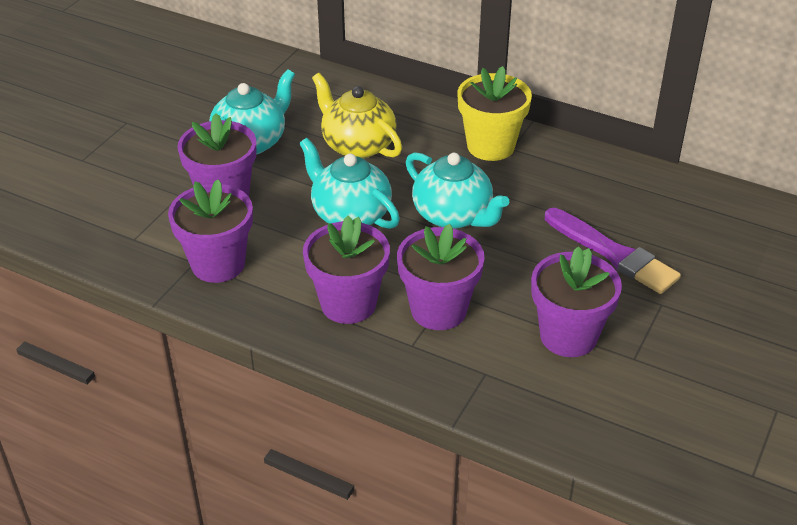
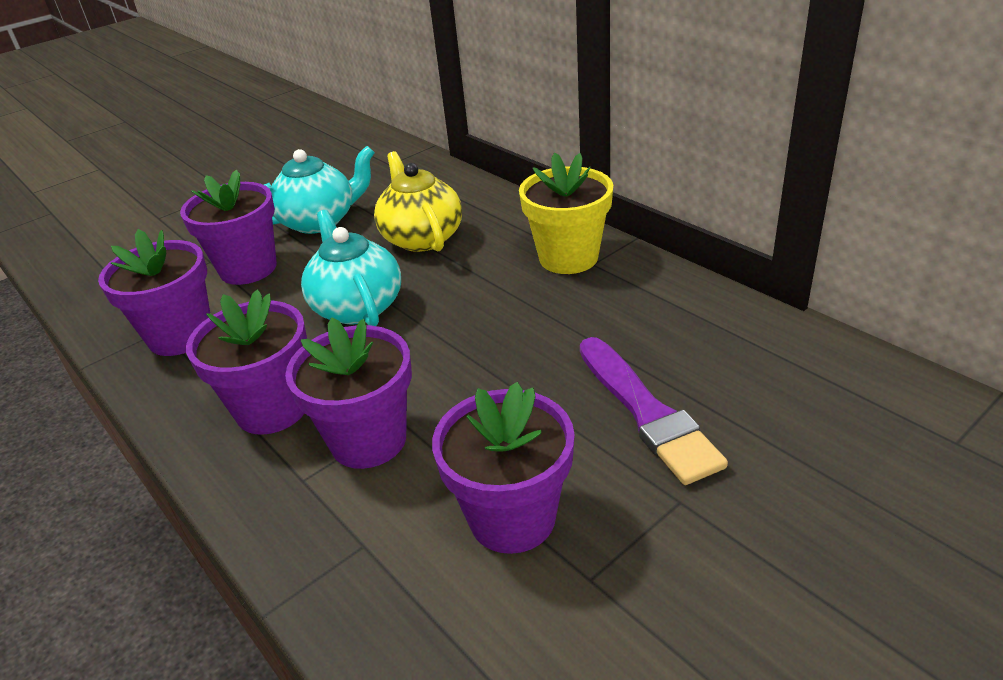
camera: 25 degrees right, 5 degrees down
(453, 215) = (470, 327): turquoise teapot -> none

